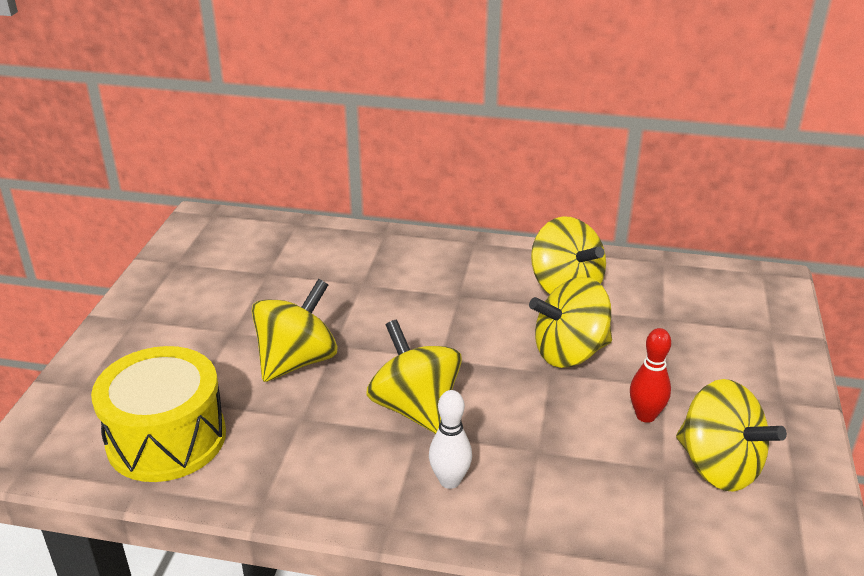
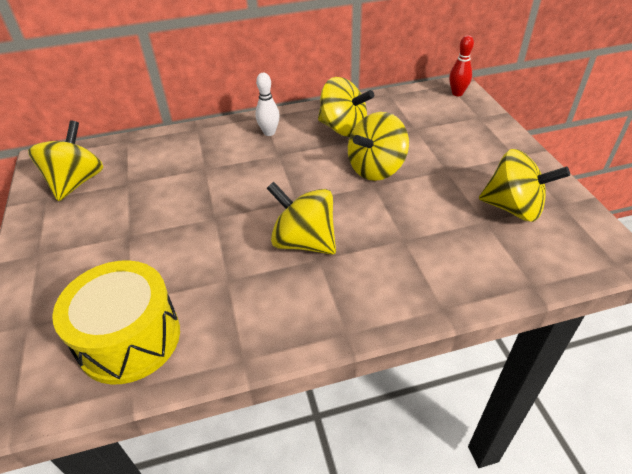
camera: 25 degrees left, 10 degrees up
(297, 361) = (195, 239): yellow spinning top -> yellow spinning top (76, 182)
(450, 481) = (363, 283): white bowling pin -> white bowling pin (269, 132)
(645, 416) = (450, 192): red bowling pin -> red bowling pin (457, 93)

